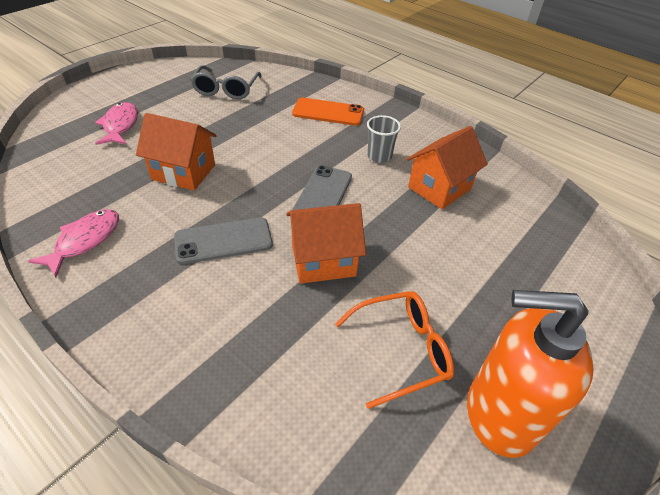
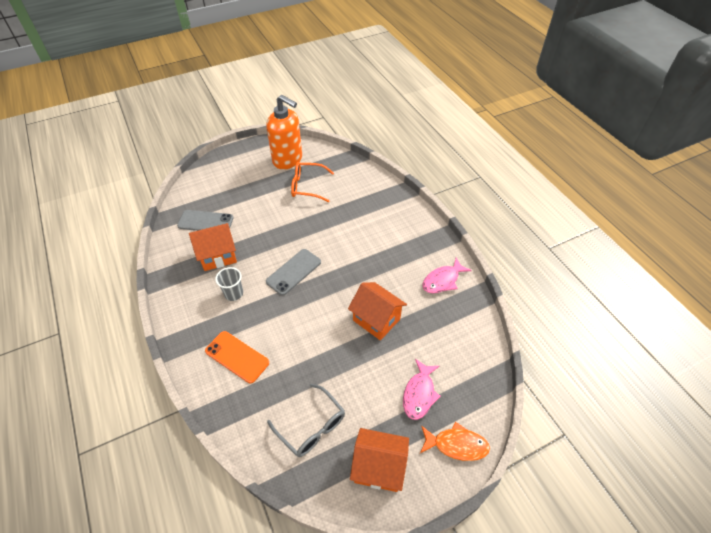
camera: 155 degrees left, 5 degrees up
(80, 103) = (456, 445): none -> orange fish
(223, 241) = (365, 258): grey phone -> grey phone (205, 222)
(226, 89) = (311, 426): grey glasses -> grey glasses turned 105 degrees clockwise
(323, 260) = (317, 232): orange house -> orange house (378, 467)

